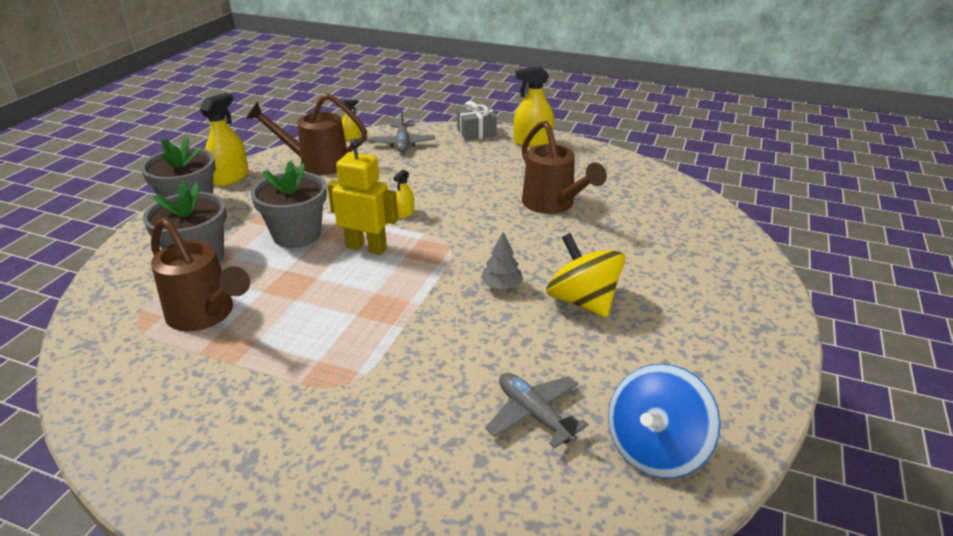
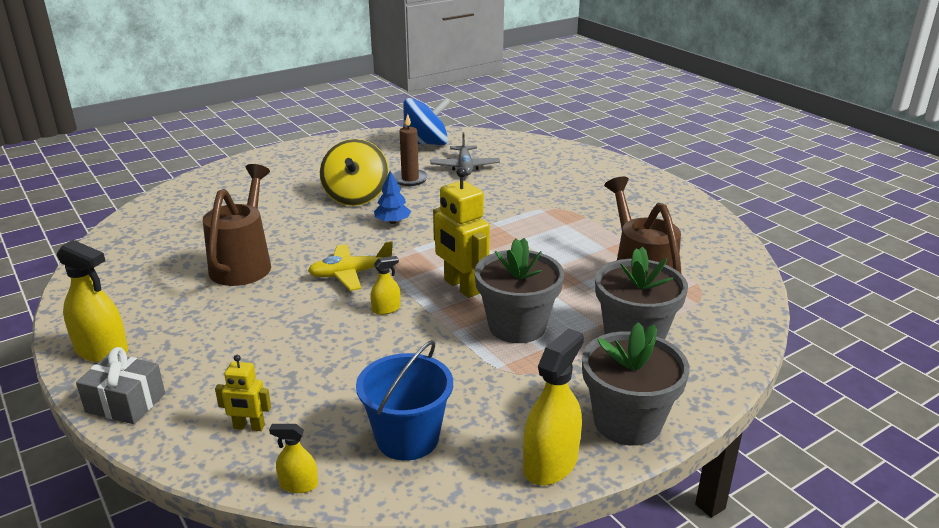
camera: 145 degrees left, 5 degrees down
(230, 177) = (550, 463): yellow spray bottle -> yellow spray bottle turned 150 degrees clockwise
(317, 163) = (407, 438): brown watering can -> blue bucket
(402, 144) = (249, 427): grey plane -> yellow robot
(465, 226) = (350, 274): none -> yellow plane
(501, 285) = (392, 222): grey tree -> blue tree
(568, 355) = (410, 179): none -> brown candle

